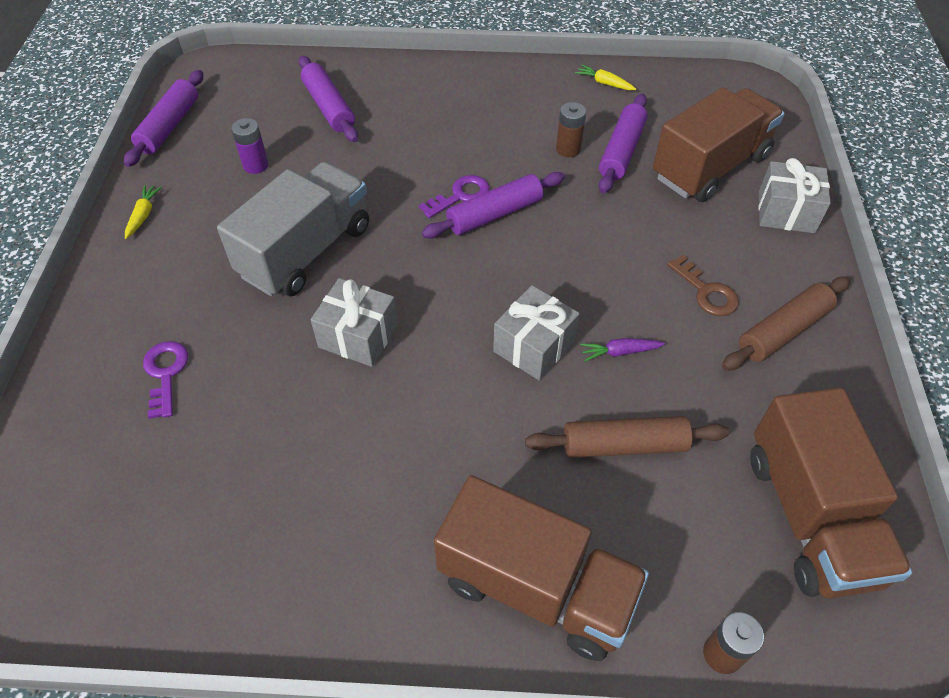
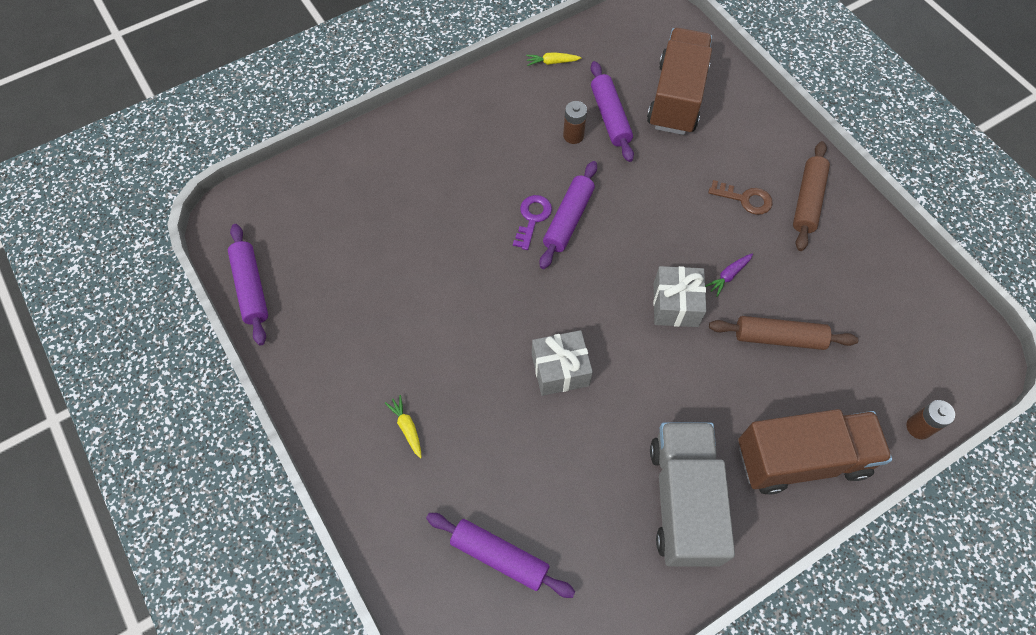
camera: 35 degrees left, 10 degrees up
(143, 215) = (312, 376): yellow carrot -> yellow carrot (407, 428)
(165, 373) = (456, 483): purple key -> none
(256, 165) = (358, 281): purple battery -> none
(306, 251) = (465, 329): grey truck -> grey truck (683, 501)
(329, 107) = (366, 197): purple rolling pin -> purple rolling pin (499, 556)
(624, 445) = (779, 337): brown rolling pin -> brown rolling pin turned 45 degrees clockwise
(786, 212) = (747, 108): grey gift -> none
(809, 516) = (903, 316): brown truck -> none

